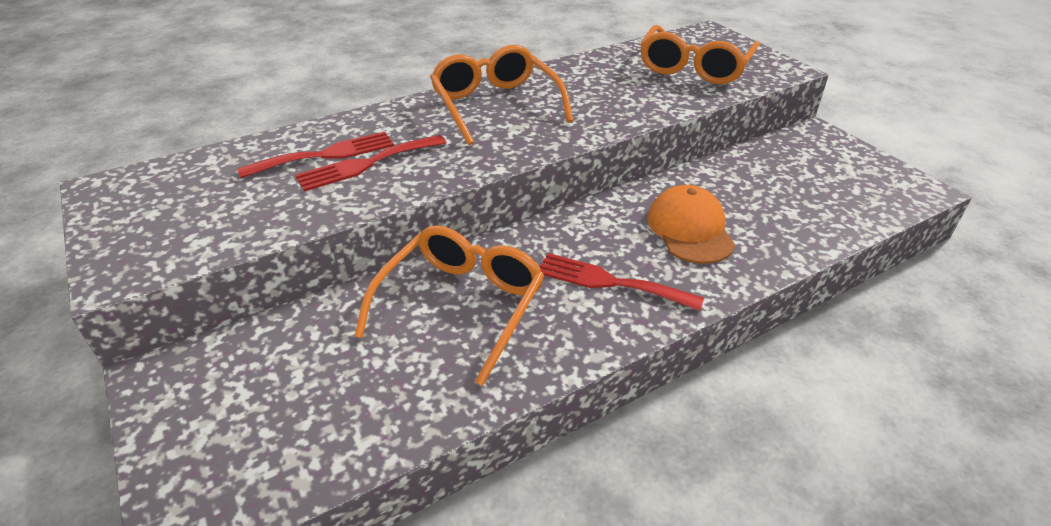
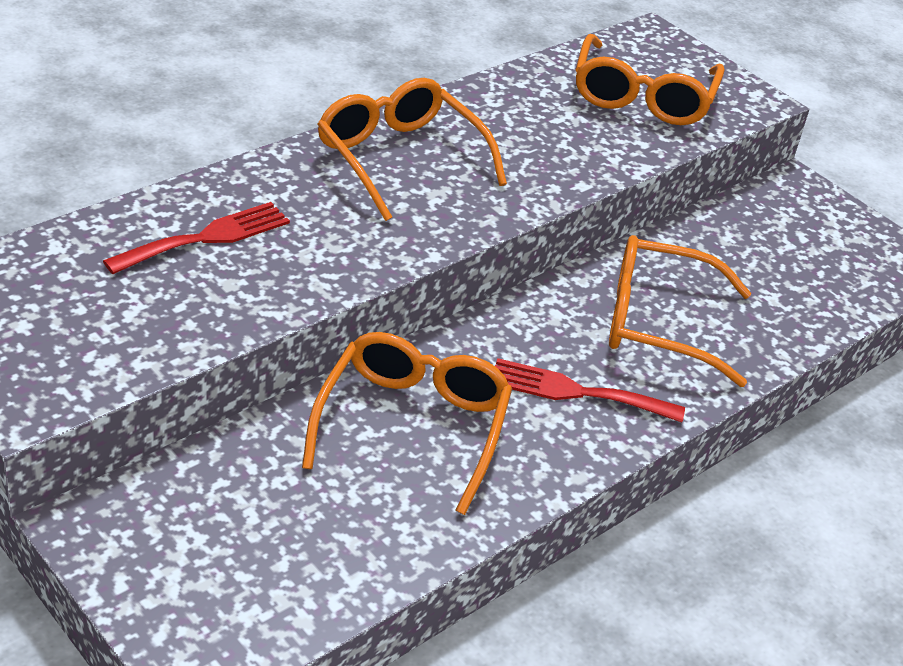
camera: 15 degrees left, 0 degrees up
(366, 164) = (265, 251): red fork -> none
(690, 229) = (658, 323): orange cap -> orange glasses

